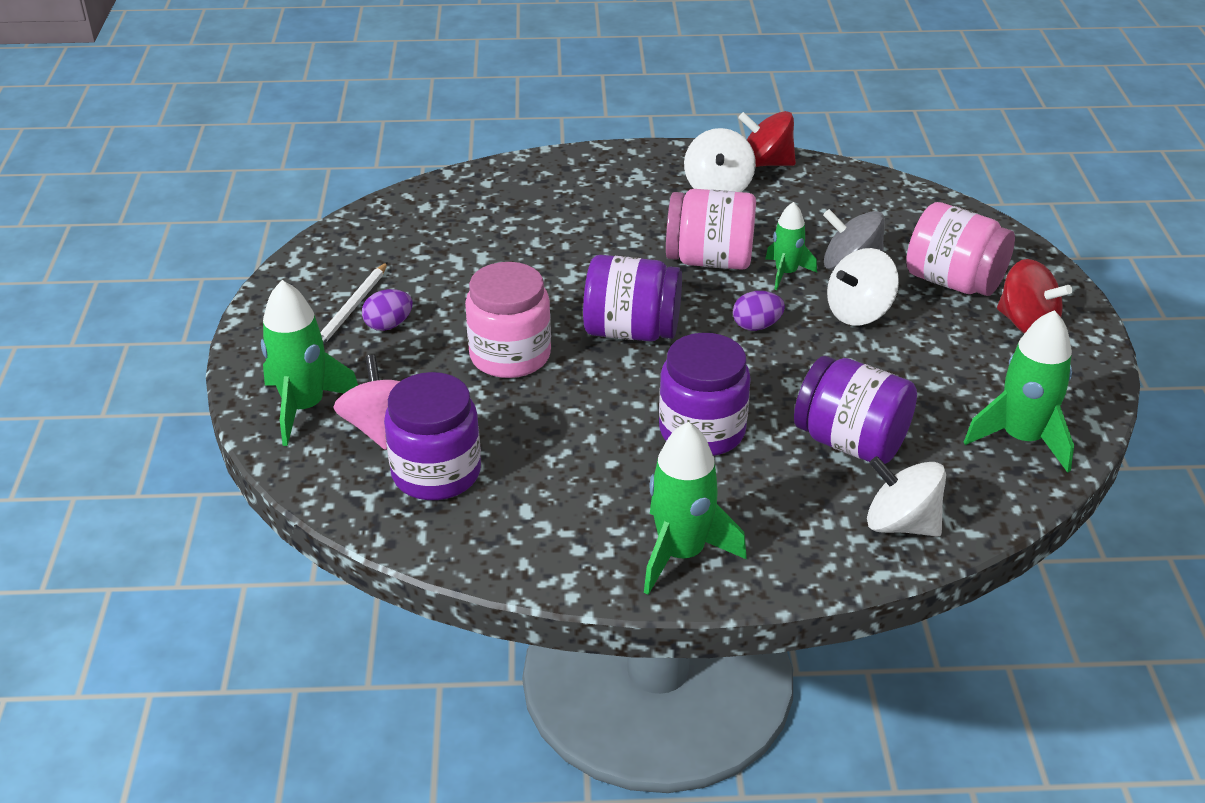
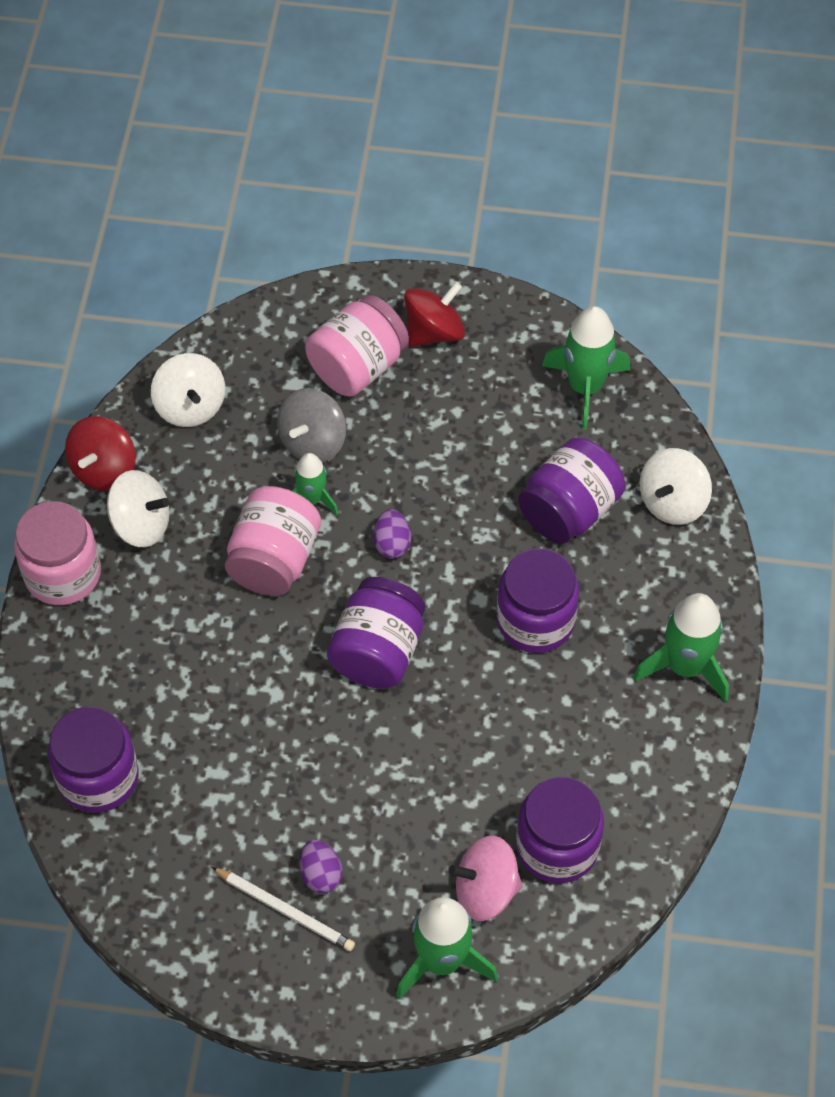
camera: 80 degrees left, 20 degrees up
(466, 200) = (98, 777): none -> purple jar
(510, 355) = (395, 764): pink jar -> pink jar (63, 573)
(859, 312) = (388, 455): white spinning top -> white spinning top (190, 406)

